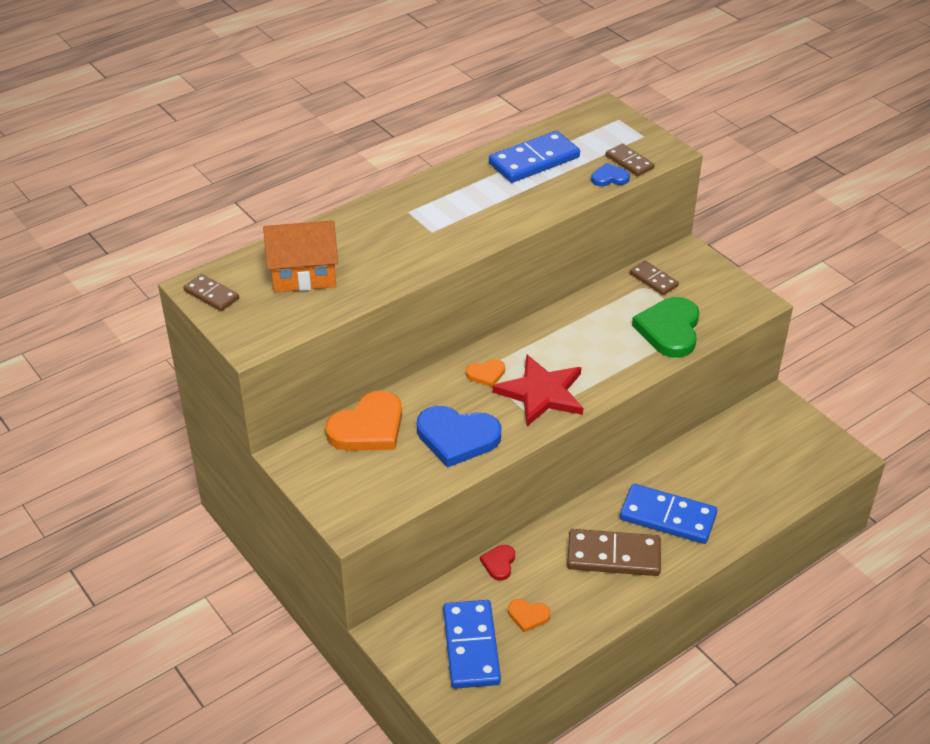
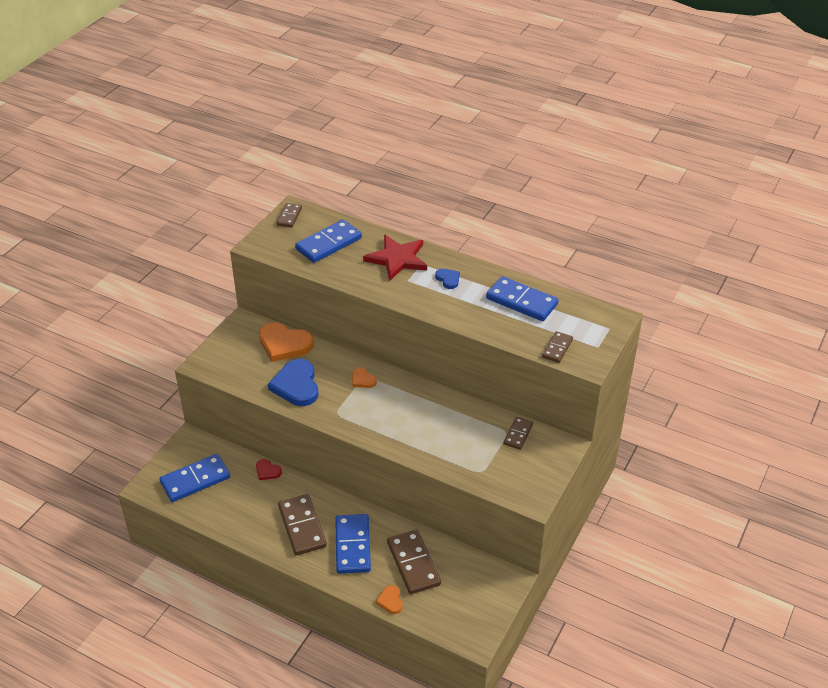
camera: 65 degrees right, 0 degrees up
(304, 275) = (329, 244): orange house -> blue domino
(499, 563) = (267, 471): red heart -> red heart turned 135 degrees counterclockwise
(528, 616) = (231, 499): orange heart -> orange heart (390, 601)
(541, 393) = (360, 411): red star -> red star (397, 259)
(609, 178) = (529, 343): blue heart -> blue heart (448, 279)
(669, 330) = (467, 458): green heart -> none
(719, 471) = (413, 563): none -> brown domino

